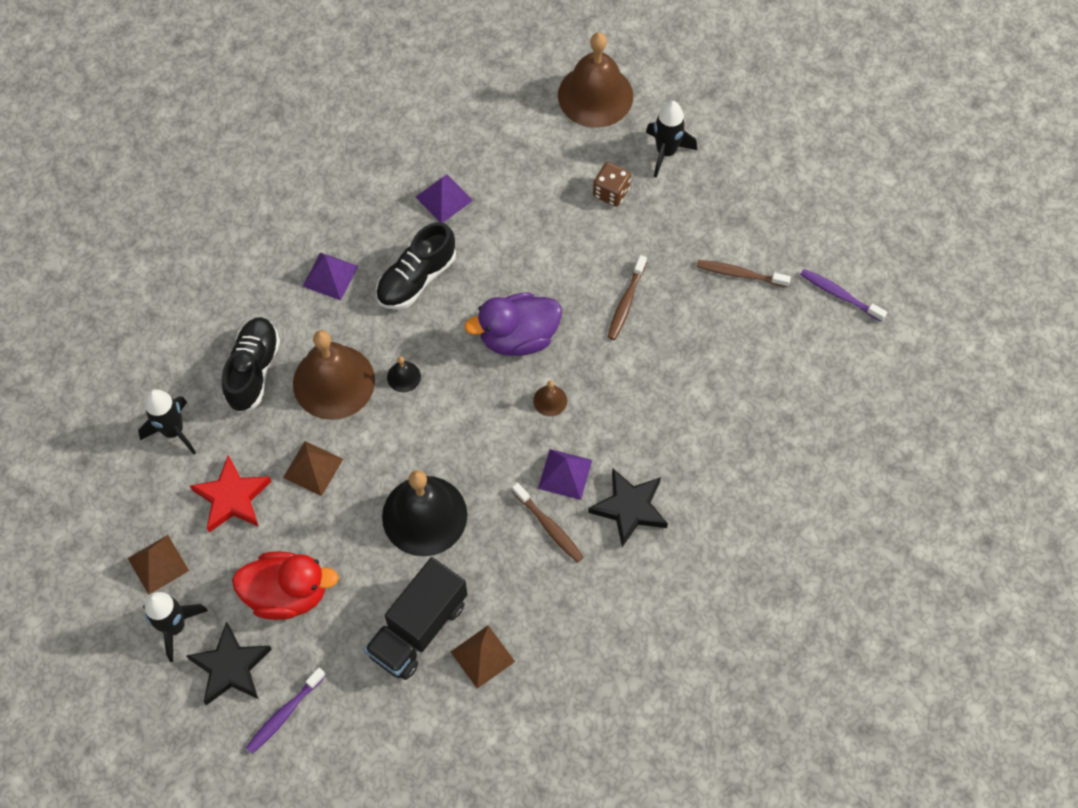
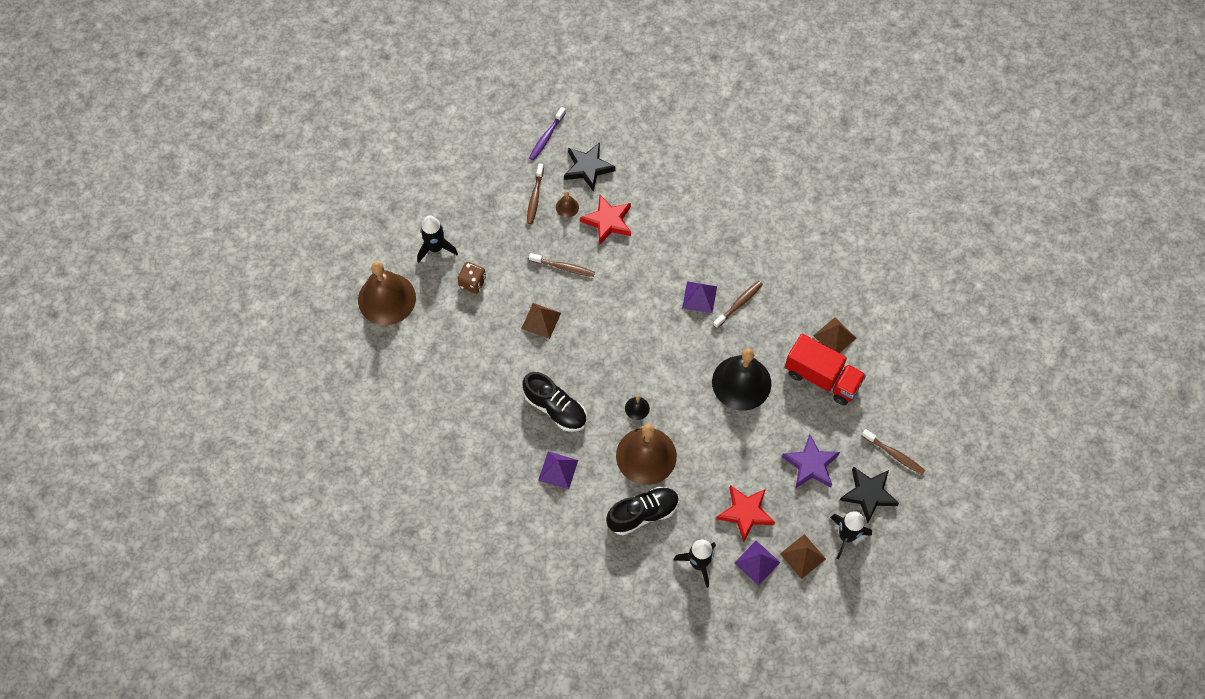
camera: 95 degrees left, 0 degrees up
(253, 370) = (643, 514): black shoe -> black shoe turned 150 degrees clockwise
(284, 714) = (894, 454): purple toothbrush -> brown toothbrush
(287, 593) = (811, 464): red duck -> purple star
(313, 468) = (715, 461): brown pyramid -> brown pyramid (541, 320)
(418, 628) = (822, 378): black truck -> red truck
(444, 198) = (484, 396): purple pyramid -> purple pyramid (757, 562)
(518, 337) = (598, 335): purple duck -> none
(550, 400) = (645, 310): brown bell -> brown bell (567, 207)
(629, 508) = (719, 256): black star -> black star (588, 168)
(696, 364) = (608, 221): none -> red star

